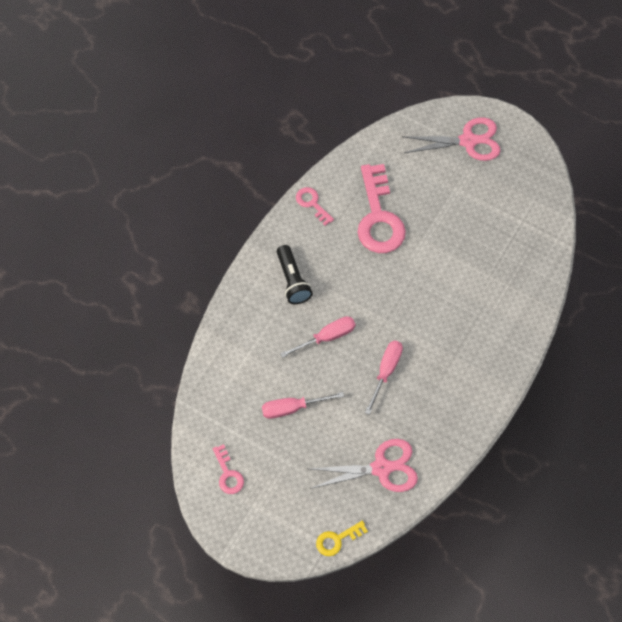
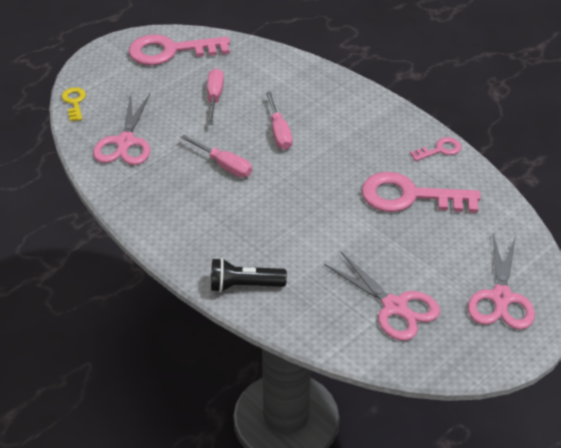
camera: 105 degrees right, 20 degrees down
(228, 474) = (171, 51): pink key -> pink key, size x2.08
(292, 280) = (351, 120): black flashlight -> black flashlight (244, 285)
(502, 208) = (394, 307): none -> pink scissors

